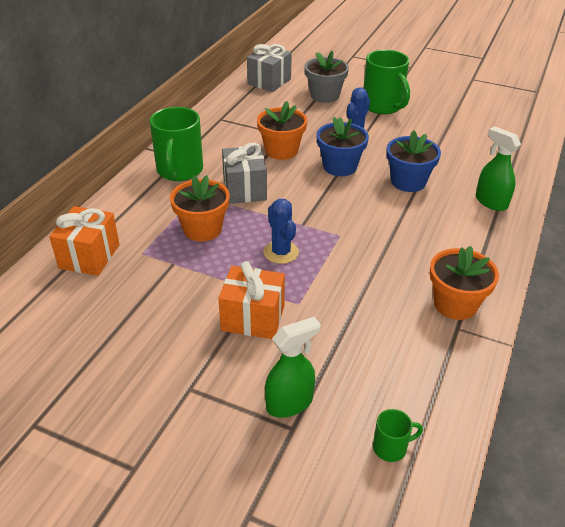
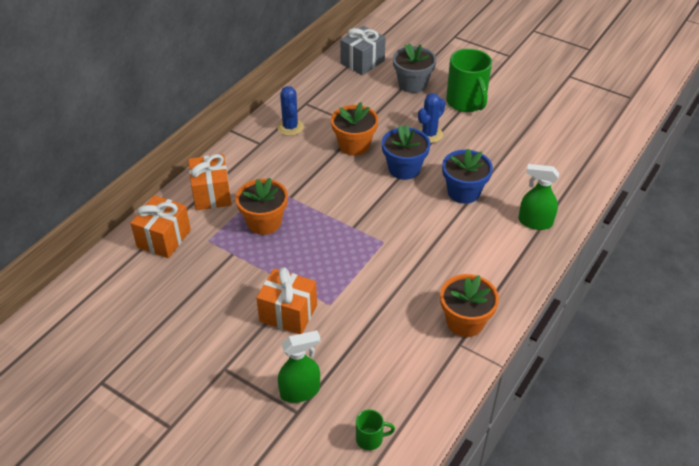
camera: 10 degrees right, 5 degrees up
(137, 208) = (211, 194): none -> orange gift
(179, 171) = (256, 158): green mug -> none
(244, 189) = (310, 185): grey gift -> none
(281, 252) = (327, 253): blue cactus -> blue cactus (290, 127)
(491, 202) = (535, 222): green spray bottle -> green spray bottle turned 45 degrees counterclockwise

